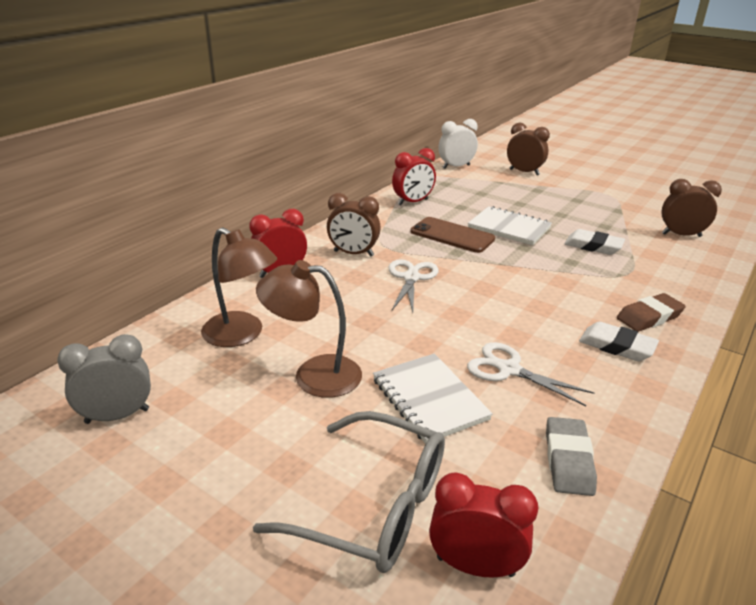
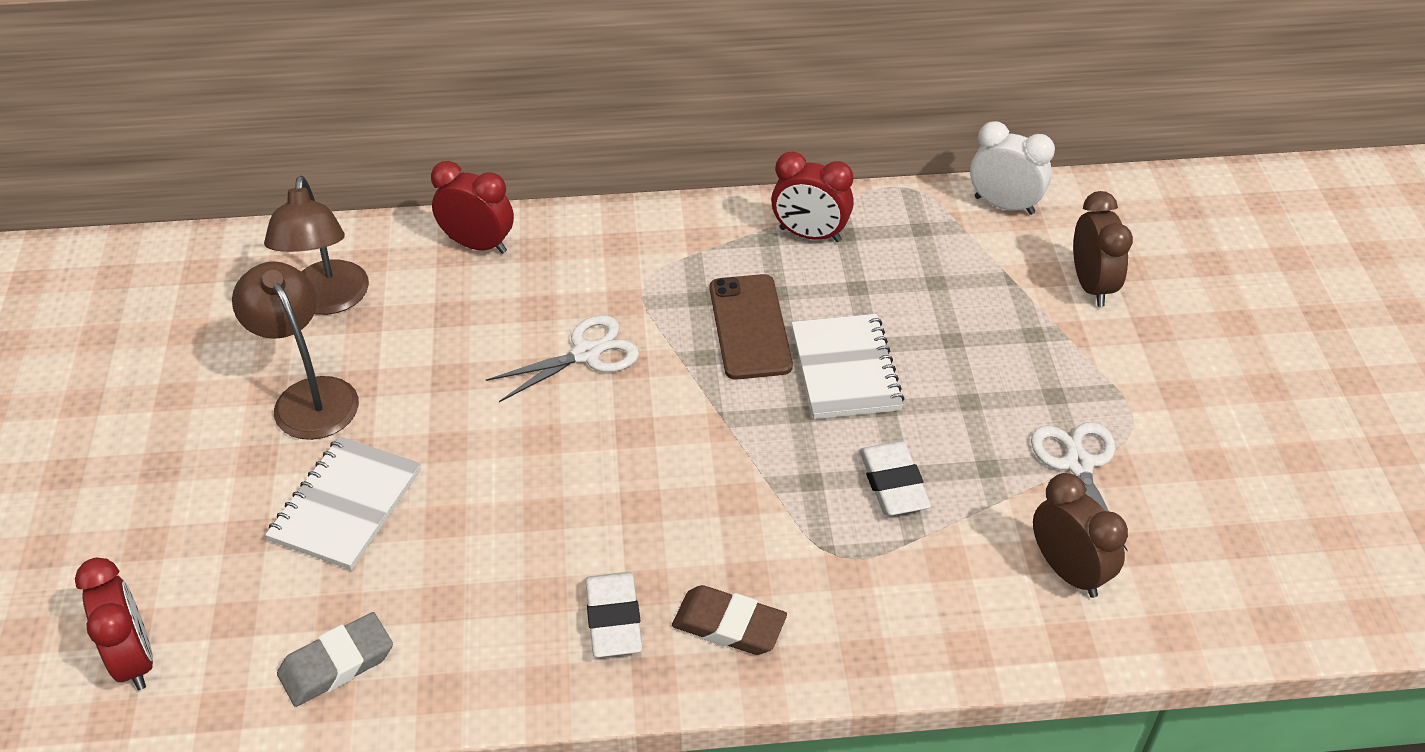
camera: 50 degrees right, 15 degrees up
(117, 416) = (136, 314): grey clock -> none
(353, 253) = (591, 271): brown clock -> none
(374, 506) = (156, 553): grey glasses -> none
(508, 369) = (462, 541): white scissors -> white scissors (1078, 464)

